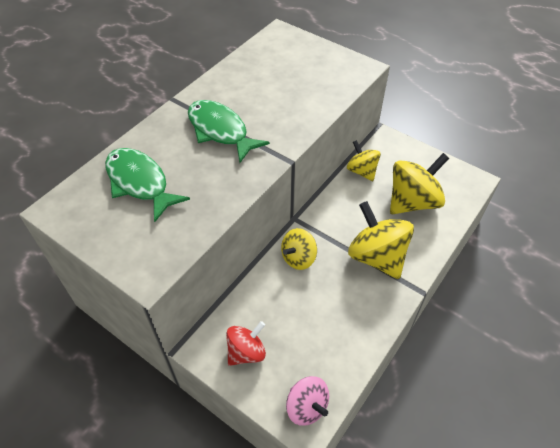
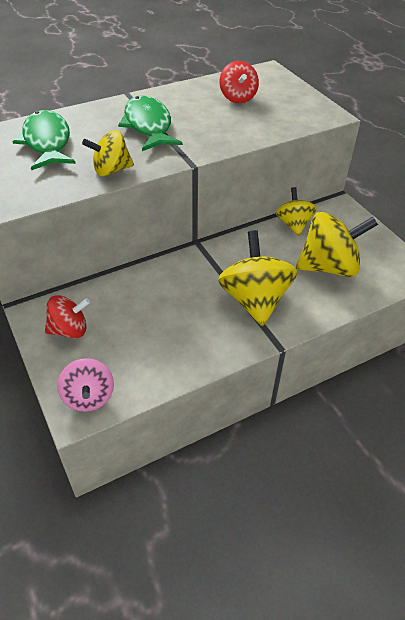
camera: 25 degrees right, 5 degrees down
(276, 73) = (238, 98): none -> red spinning top
(298, 258) = (175, 274): yellow spinning top -> yellow spinning top (111, 170)

